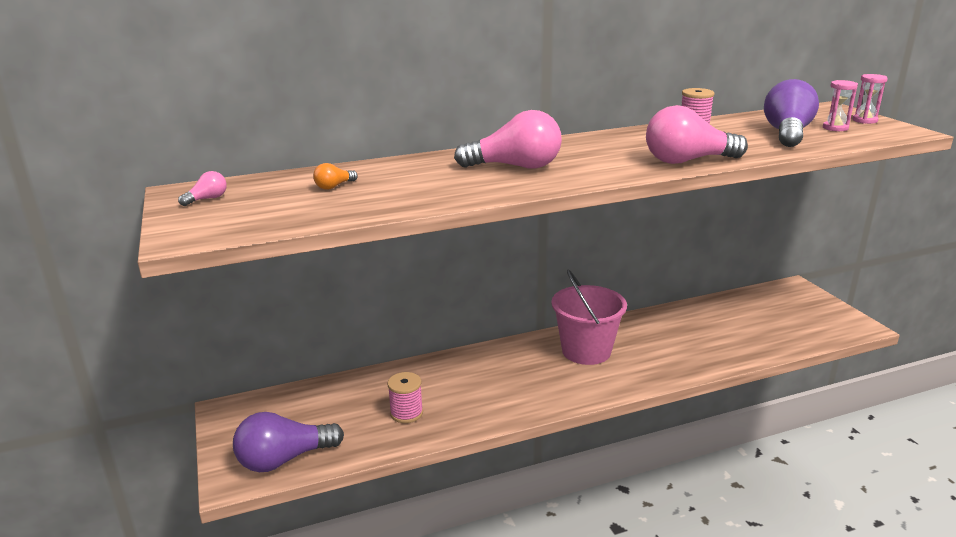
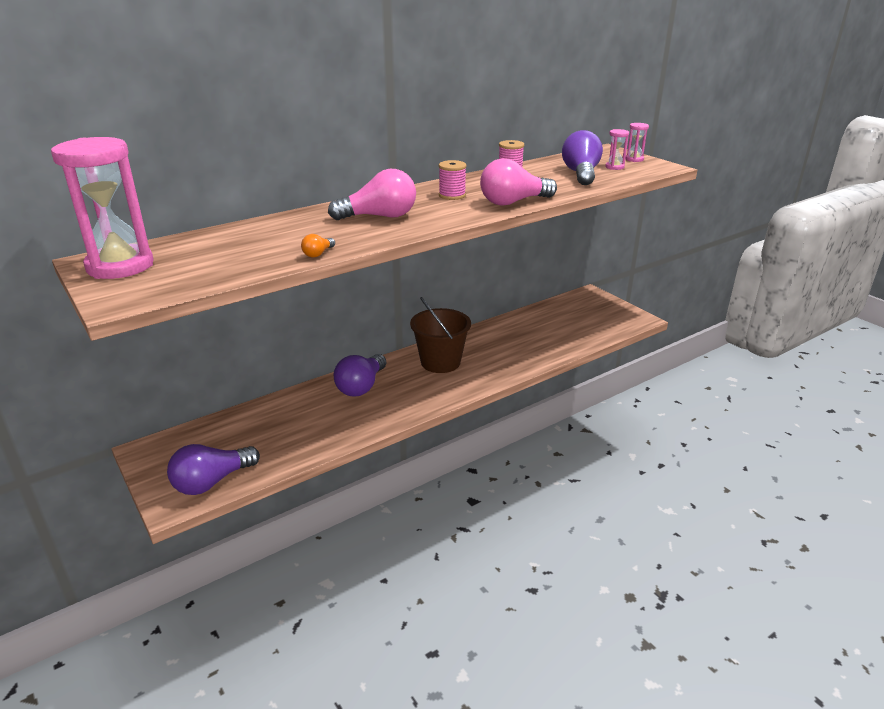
camera: 15 degrees left, 5 degrees up
(207, 199) = (120, 266): pink light bulb -> pink hourglass
(334, 186) = (231, 245): orange light bulb -> orange light bulb (318, 254)
(406, 413) = (306, 430): pink spool -> pink spool (452, 195)
(484, 369) = (361, 386): none -> purple light bulb
(586, 351) = (440, 362): pink bucket -> brown bucket

